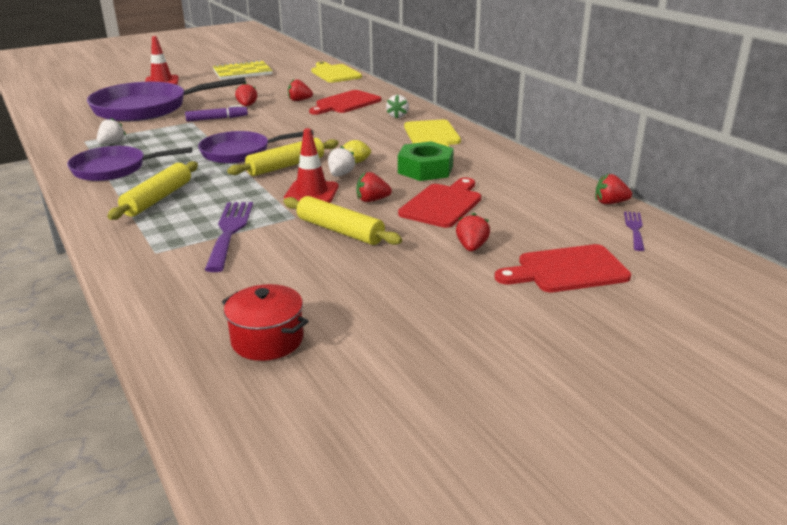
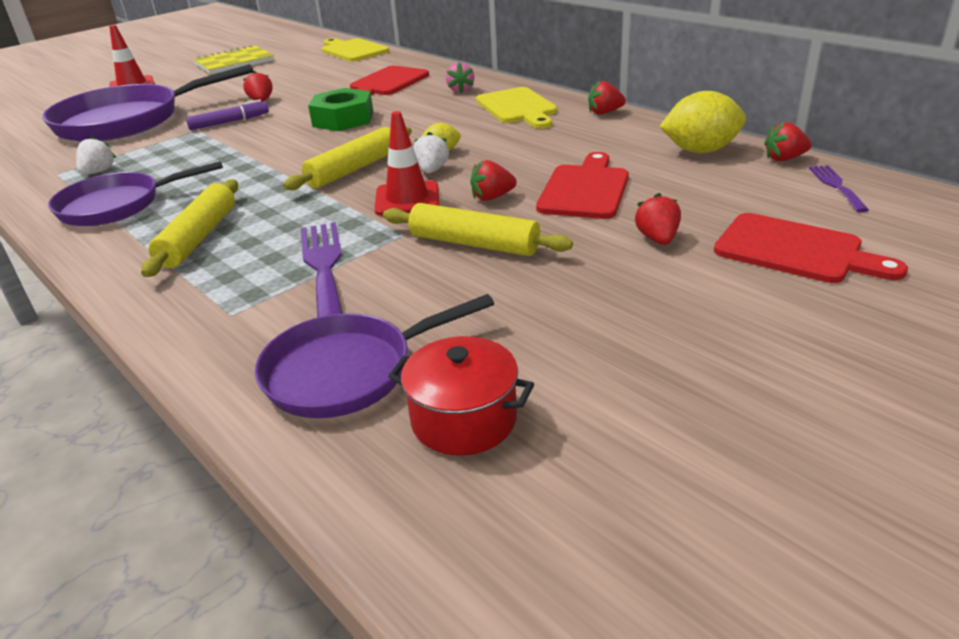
camera: 10 degrees left, 5 degrees up
(240, 152) = (283, 160): purple pan -> purple pan (348, 371)
(299, 100) = (326, 87): red strawberry -> red strawberry (604, 112)
(398, 116) = (460, 90): white strawberry -> pink strawberry
(425, 169) = (535, 149): green nut -> green nut (343, 119)
(549, 188) = (700, 151): none -> yellow lemon
(567, 270) = (795, 250): red cutting board -> red cutting board turned 120 degrees counterclockwise

